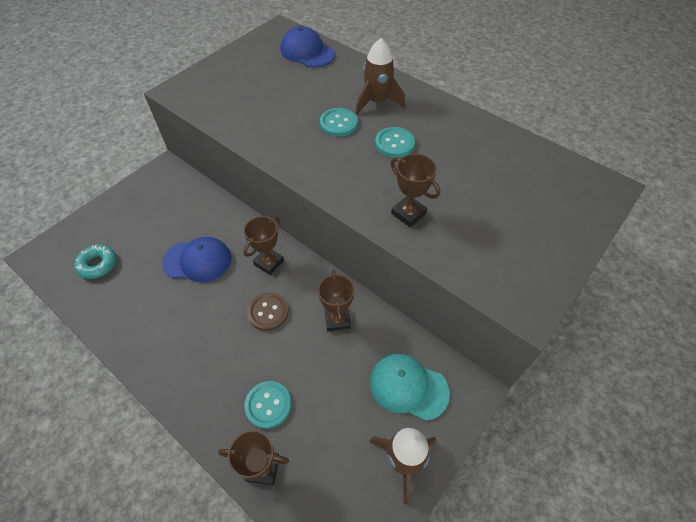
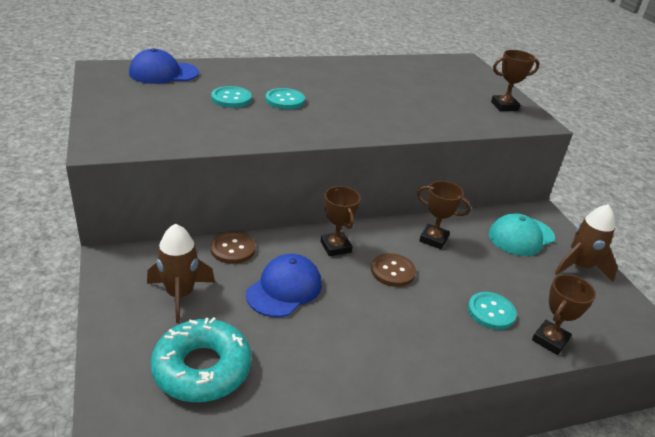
camera: 60 degrees left, 20 degrees down
(98, 264) = (202, 368): turquoise donut -> turquoise donut, size x1.71
(218, 212) = (233, 249): none -> brown button
(377, 102) = (282, 78): brown rocket -> brown rocket (180, 295)
(394, 143) = (340, 93): turquoise button -> turquoise button (231, 98)
(408, 213) = (420, 119): brown trophy -> brown trophy (504, 106)

